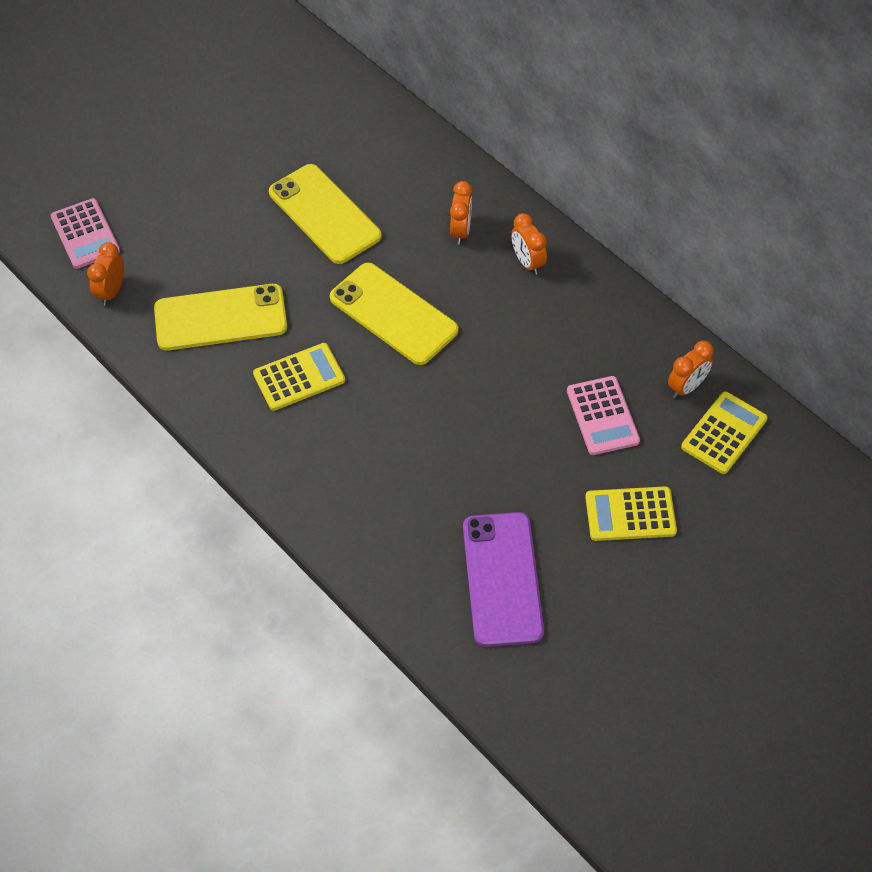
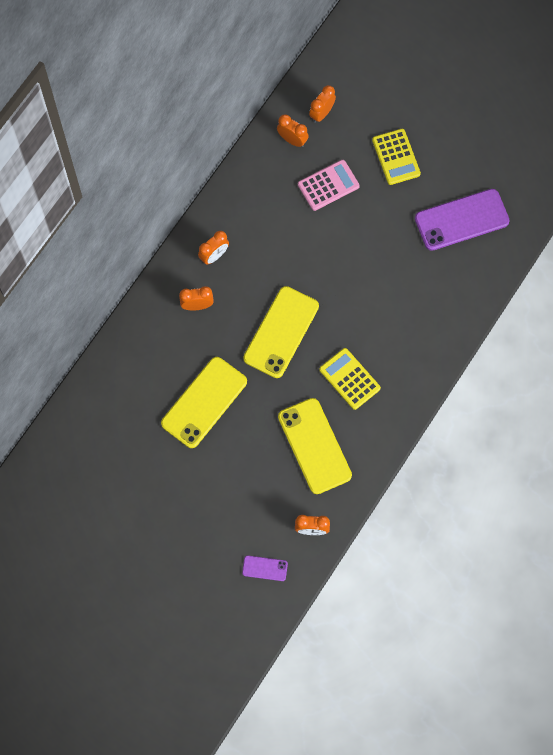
camera: 105 degrees left, 15 degrees up
(85, 234) = (265, 568): pink calculator -> purple phone
(724, 433) = (321, 113): yellow calculator -> orange clock

